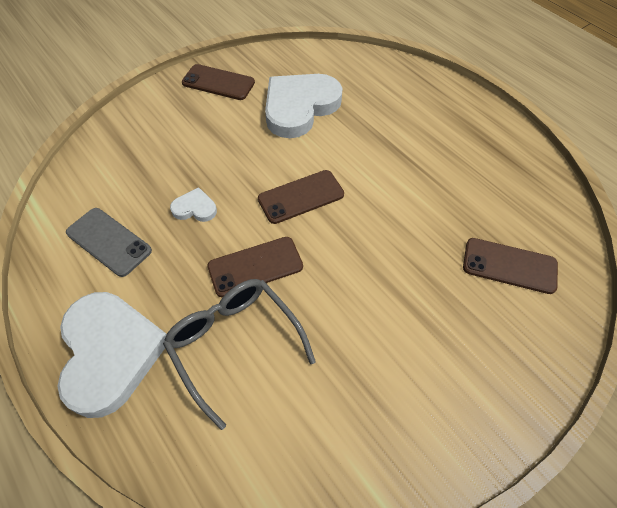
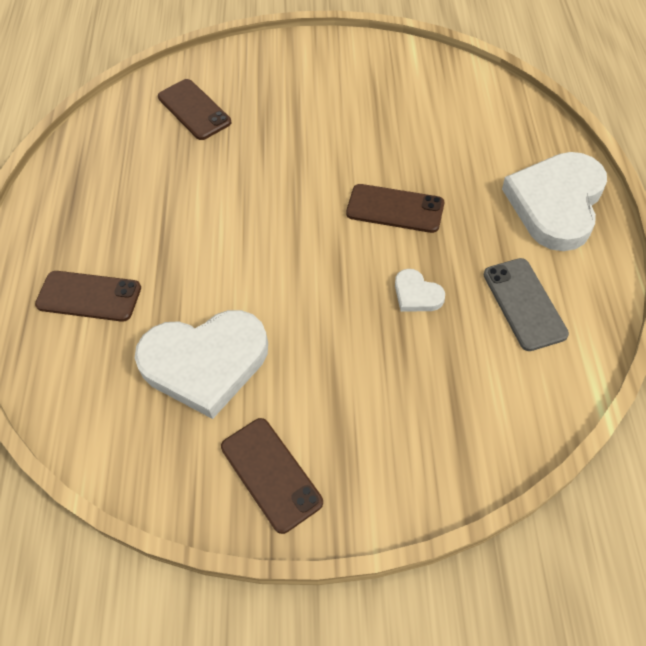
camera: 140 degrees left, 0 degrees up
(235, 345) = (451, 162): grey glasses -> none
(301, 197) = (302, 249): brown phone -> brown phone (89, 296)

